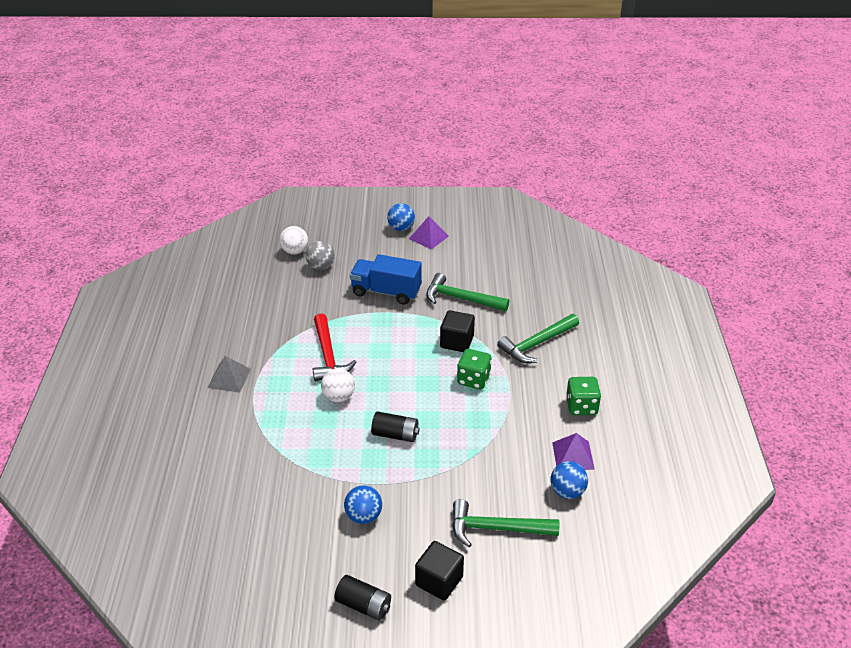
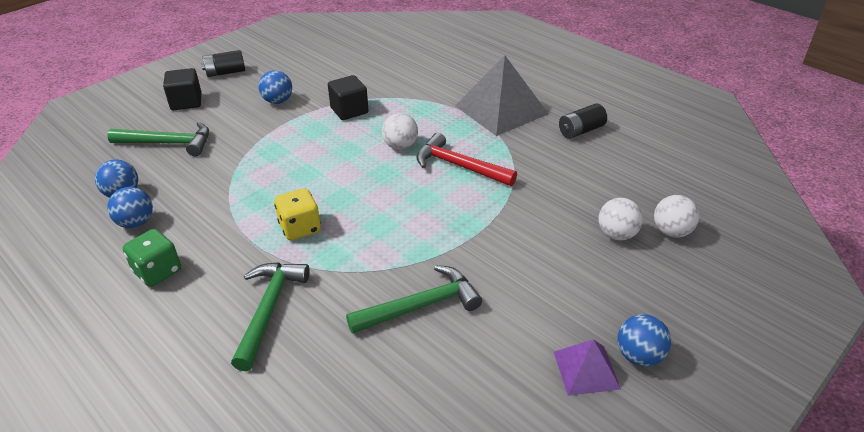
camera: 135 degrees right, 0 degrees up
(229, 378) = (501, 109): grey pyramid -> grey pyramid, size x1.91
(321, 267) = (616, 234): grey ball -> white ball
(386, 292) = (509, 255): blue truck -> none
(395, 435) = (317, 150): black battery -> black battery (581, 131)
(457, 342) = (361, 253): black cube -> black cube (349, 110)
(473, 379) = (300, 228): green dice -> yellow dice
(496, 528) = (168, 143): green hammer -> green hammer turned 45 degrees clockwise
(573, 455) = (136, 223): purple pyramid -> blue ball

